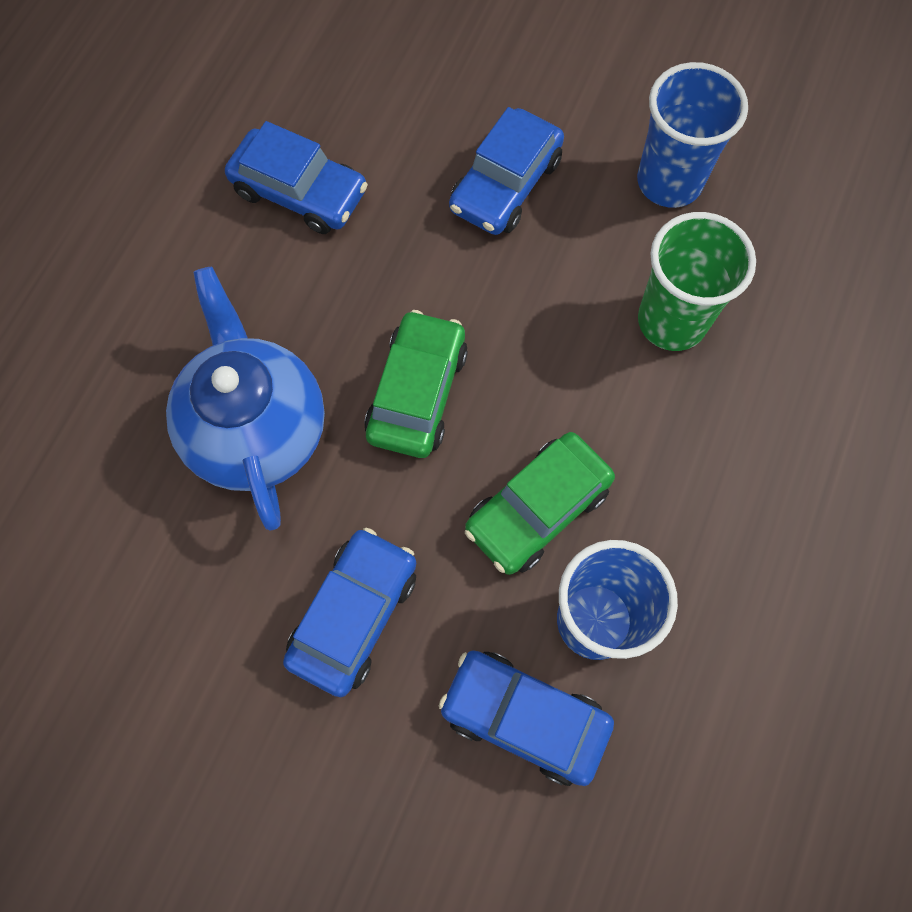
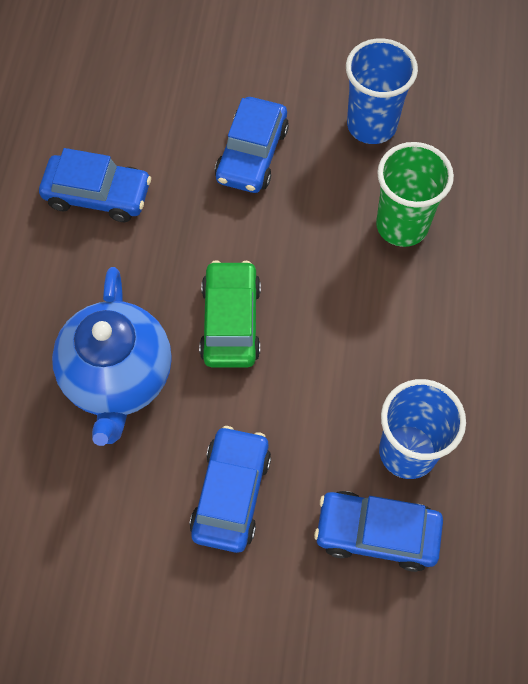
camera: 15 degrees left, 5 degrees down
(257, 430) = (118, 378): blue teapot -> blue teapot turned 150 degrees counterclockwise
(537, 509) = (343, 383): green car -> none

